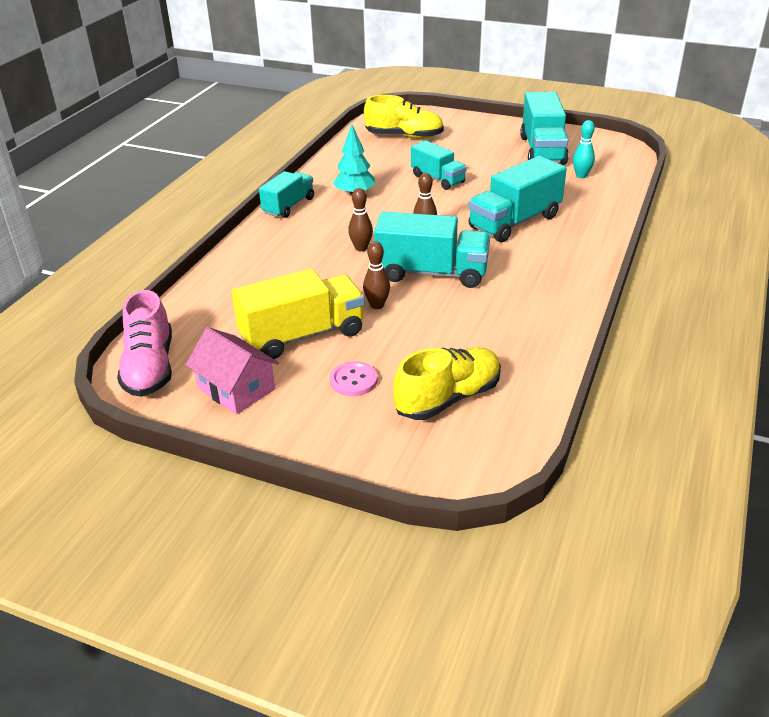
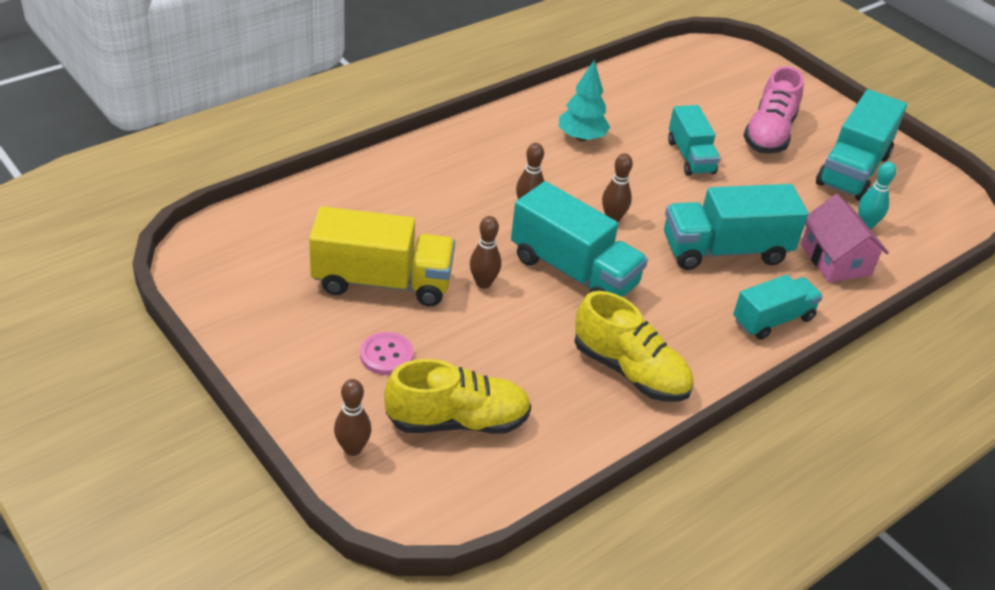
camera: 25 degrees right, 5 degrees up
(150, 367) = (220, 249): pink shoe -> pink shoe (769, 134)
(236, 389) = (275, 309): pink house -> pink house (835, 259)
(288, 206) = (499, 123): turquoise truck -> turquoise truck (772, 320)
(391, 453) = (352, 448): none -> brown bowling pin
(404, 136) = (704, 84): yellow shoe -> yellow shoe (630, 371)

